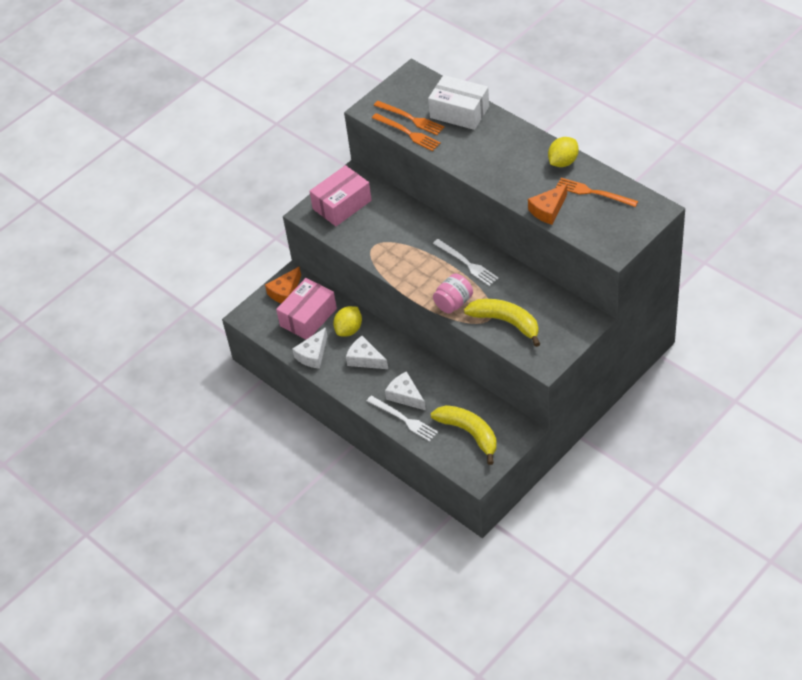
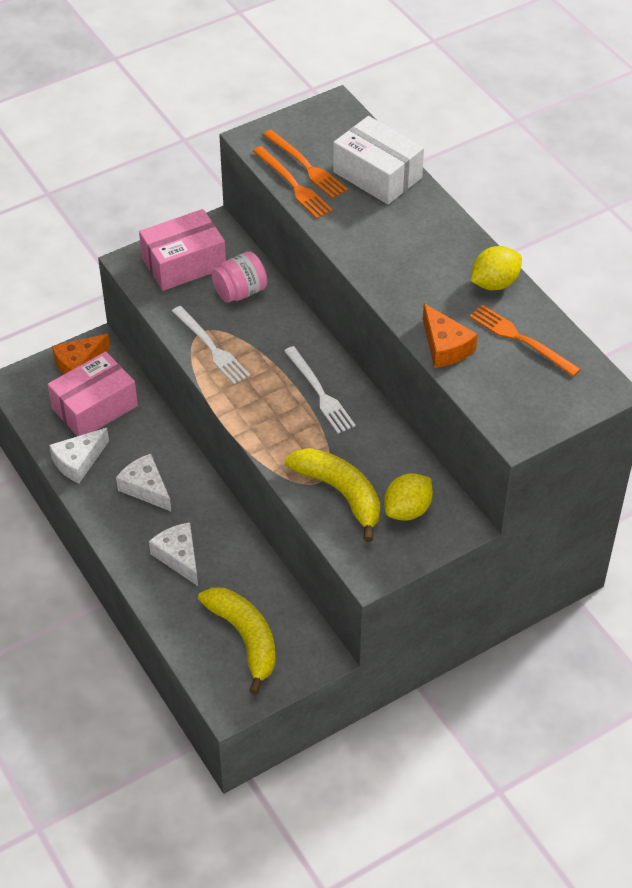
camera: 10 degrees right, 0 degrees up
(349, 329) = (142, 440): yellow lemon -> yellow lemon (407, 510)
(404, 419) = (162, 590): white fork -> white fork (211, 347)
(453, 303) = (278, 444): pink jar -> pink jar (240, 292)
(548, 210) = (445, 347): orange cheese -> orange cheese turned 90 degrees counterclockwise

